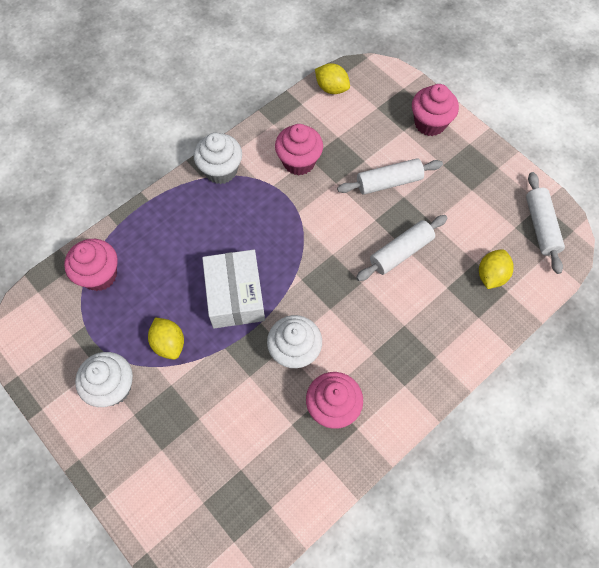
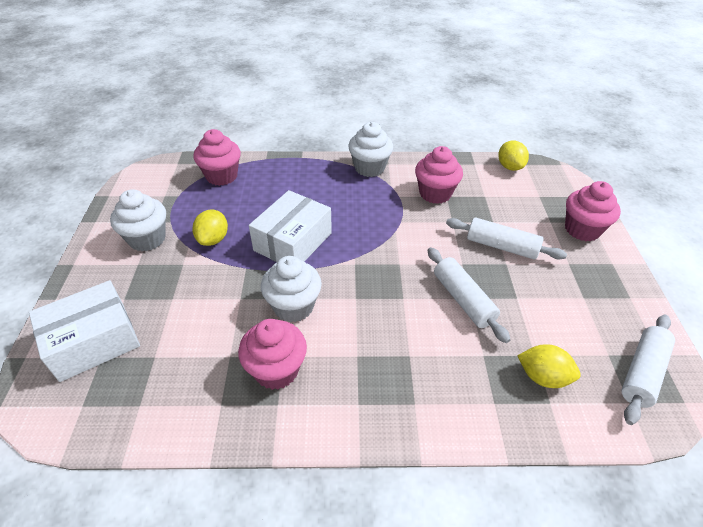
camera: 40 degrees right, 20 degrees down
(182, 498) = (93, 341): none -> white box
(401, 252) = (463, 299): white rolling pin -> white rolling pin turned 60 degrees clockwise
(491, 275) = (543, 377): yellow lemon -> yellow lemon turned 45 degrees clockwise

